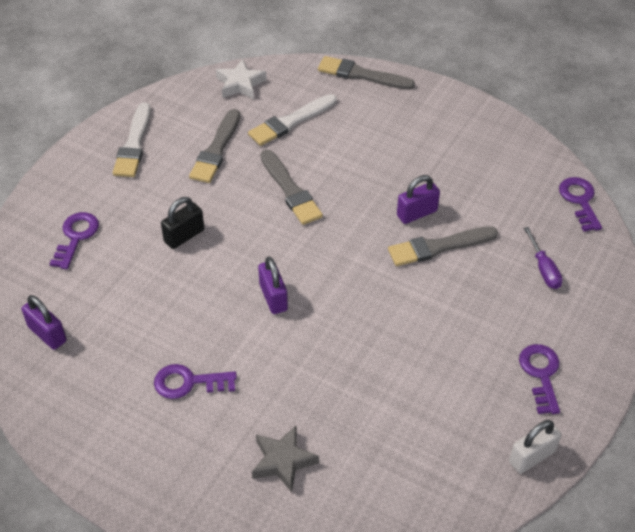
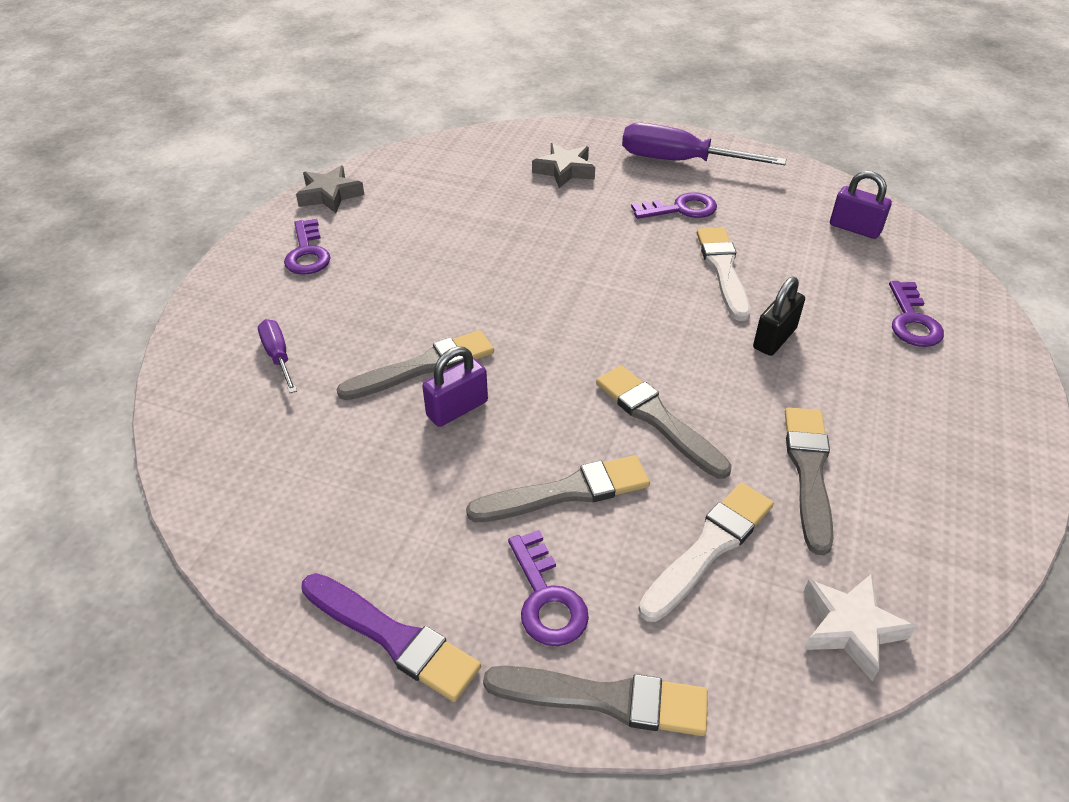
camera: 170 degrees right, 5 degrees down
(134, 144) = (948, 463): white brush -> white brush (723, 270)
(155, 458) = (680, 161): none -> purple screwdriver
(273, 297) = (625, 286): purple padlock -> none
(358, 157) = (566, 492): none -> grey brush
(455, 106) = (393, 637): none -> purple brush
(532, 457) = (330, 195): white padlock -> grey star
(580, 201) = (193, 462): purple key -> purple key (546, 598)

